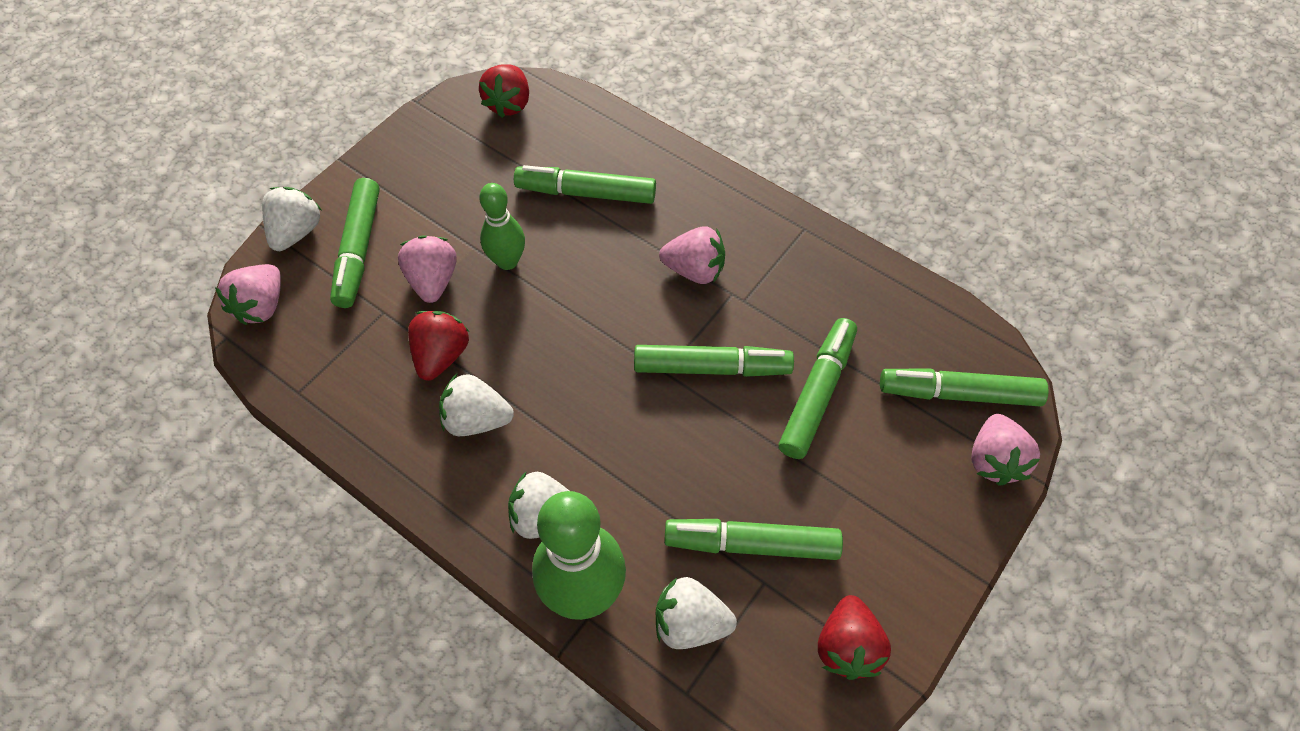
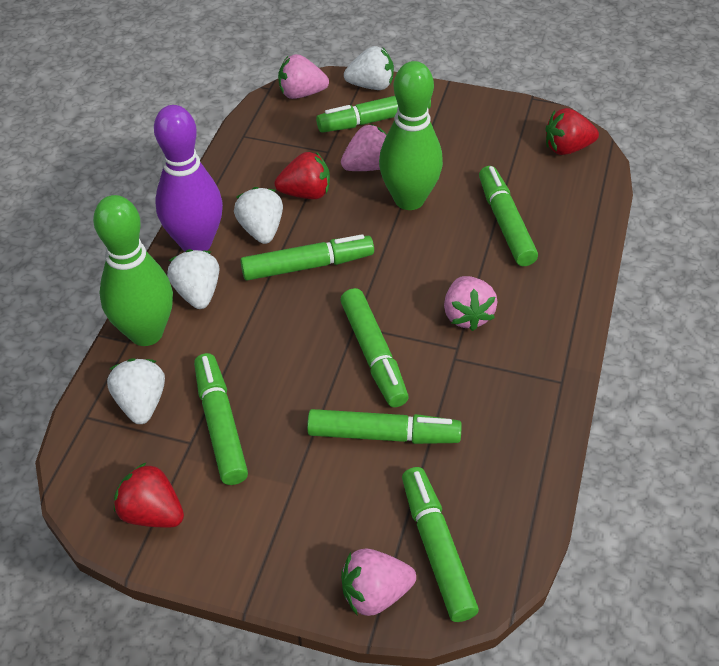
camera: 70 degrees right, 10 degrees down
(461, 497) = (196, 243): none -> purple bowling pin
(507, 261) = (409, 200): green bowling pin -> green bowling pin, size x1.68
(557, 389) = (307, 266): none -> green marker
(847, 646) = (152, 513): red strawberry -> red strawberry turned 45 degrees clockwise

